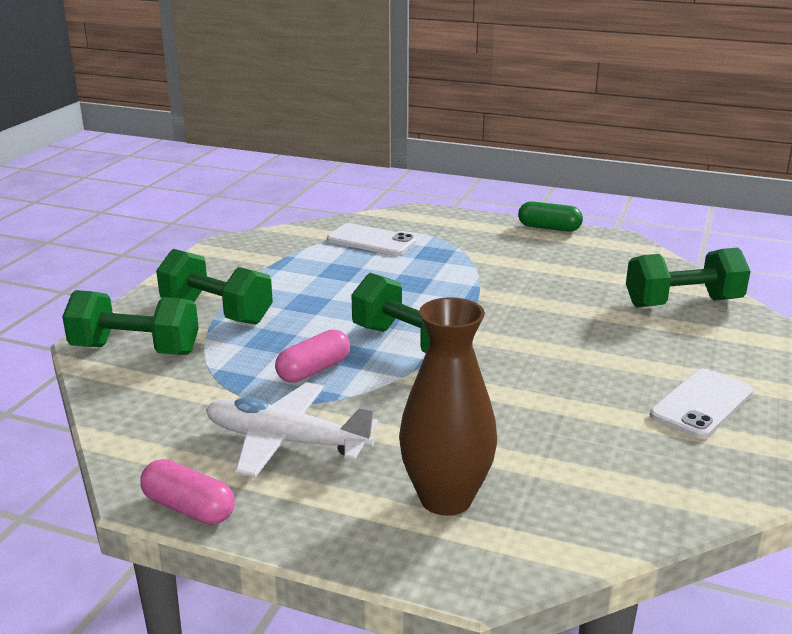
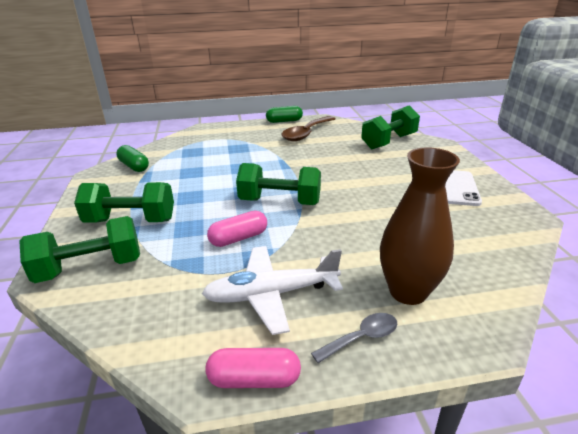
camera: 30 degrees left, 5 degrees up
(279, 245) = (134, 166): none -> green capsule
(313, 370) = (238, 238): pink capsule -> pink capsule turned 45 degrees clockwise
(334, 519) = (362, 338): none -> grey spoon
(371, 241) = (193, 150): white phone -> none
(560, 256) = (306, 133): none -> brown spoon

